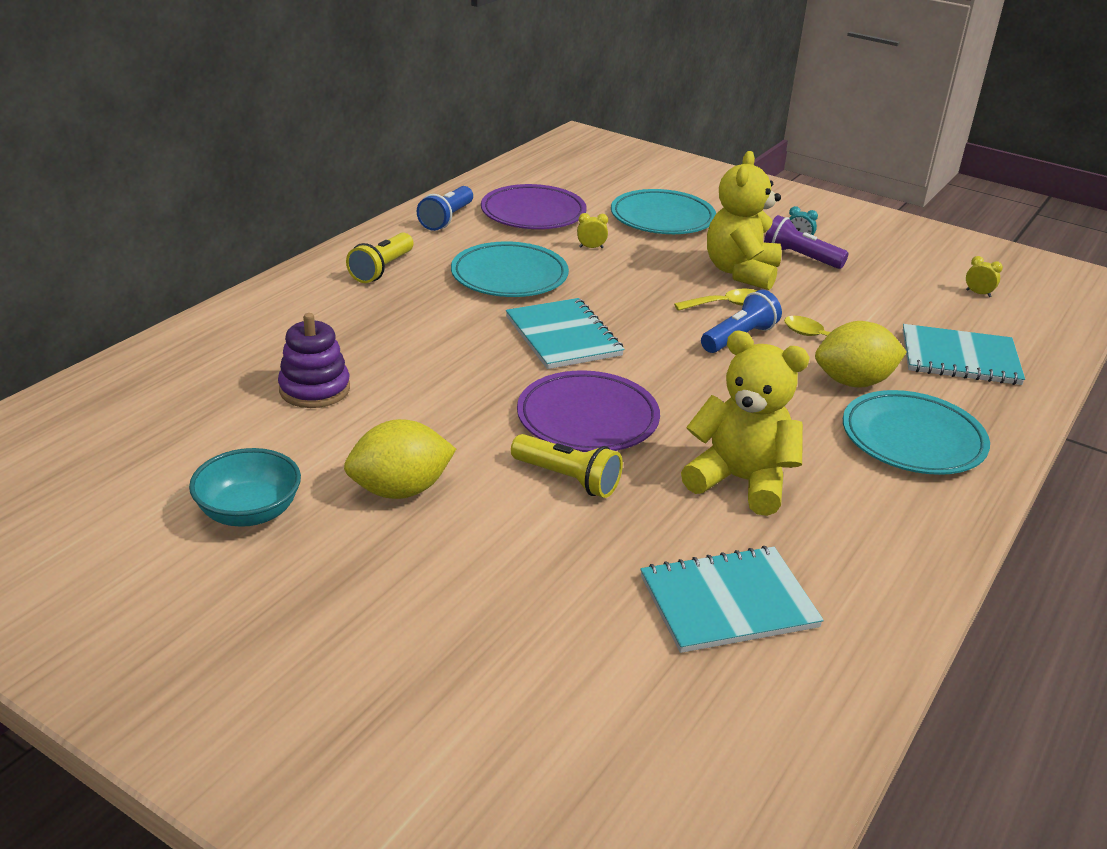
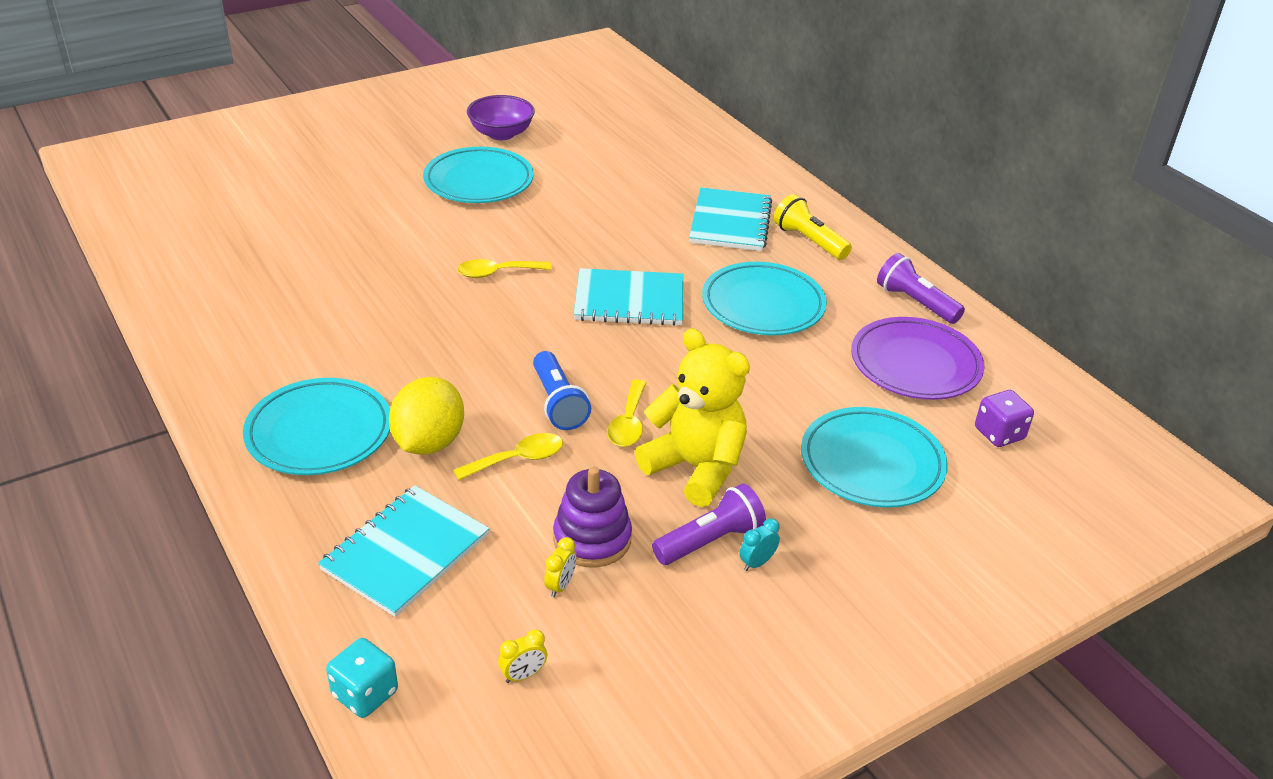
camera: 115 degrees right, 5 degrees up
(249, 512) = (501, 134): turquoise bowl -> purple bowl
(314, 389) = (624, 176): purple stacking toy -> purple stacking toy (592, 539)
(400, 490) = (479, 181): yellow lemon -> turquoise plate
(447, 219) = (915, 303): blue flashlight -> purple flashlight
(567, 479) = (433, 242): yellow flashlight -> none
(585, 184) = (999, 434): none -> purple dice
(587, 418) = (497, 273): purple plate -> yellow spoon
(591, 247) = (808, 377): yellow clock -> yellow clock (560, 585)
(728, 602) = (259, 260): turquoise notebook -> turquoise notebook (730, 222)
(740, 481) = (360, 313): yellow teddy bear -> none
(1067, 338) = (365, 694): none -> turquoise dice

